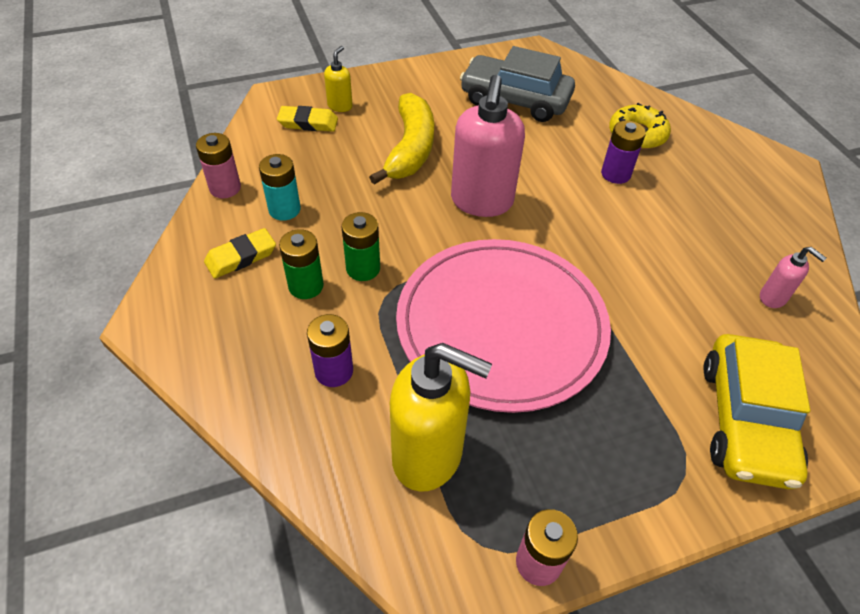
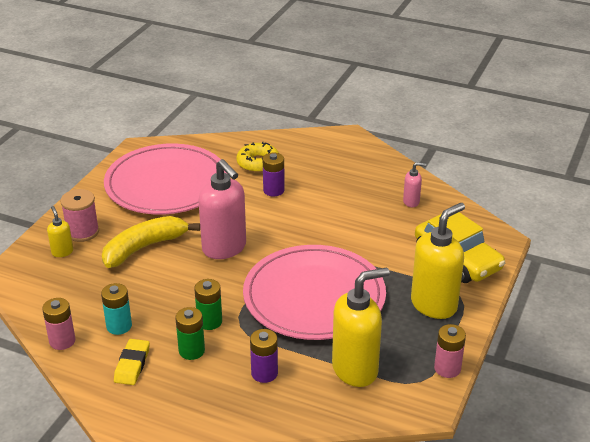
camera: 45 degrees left, 15 degrees down
(308, 123) = (56, 274): yellow eraser -> none
(381, 99) = (82, 232): none -> pink spool
(410, 149) = (144, 247): yellow banana -> yellow banana turned 90 degrees counterclockwise
(515, 100) = (166, 184): grey car -> pink plate
(633, 457) = (434, 305): none -> yellow soap dispenser

